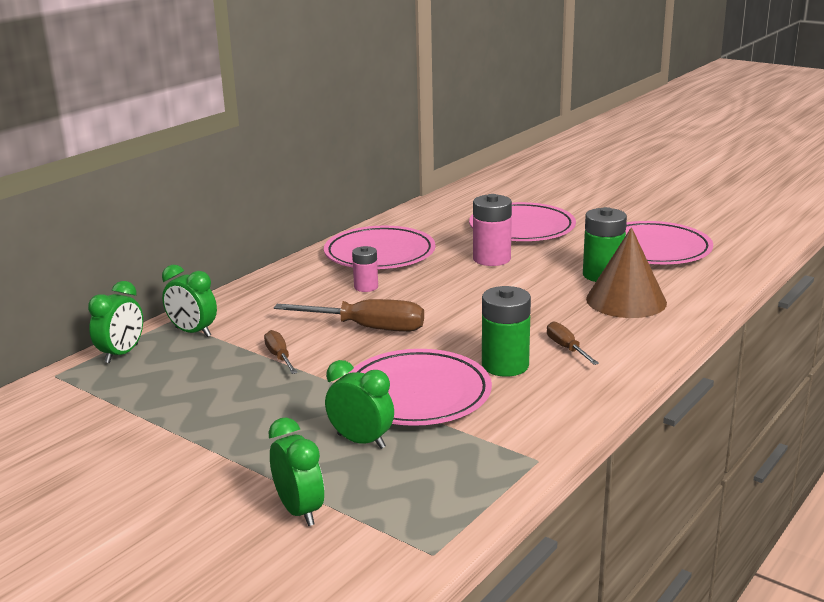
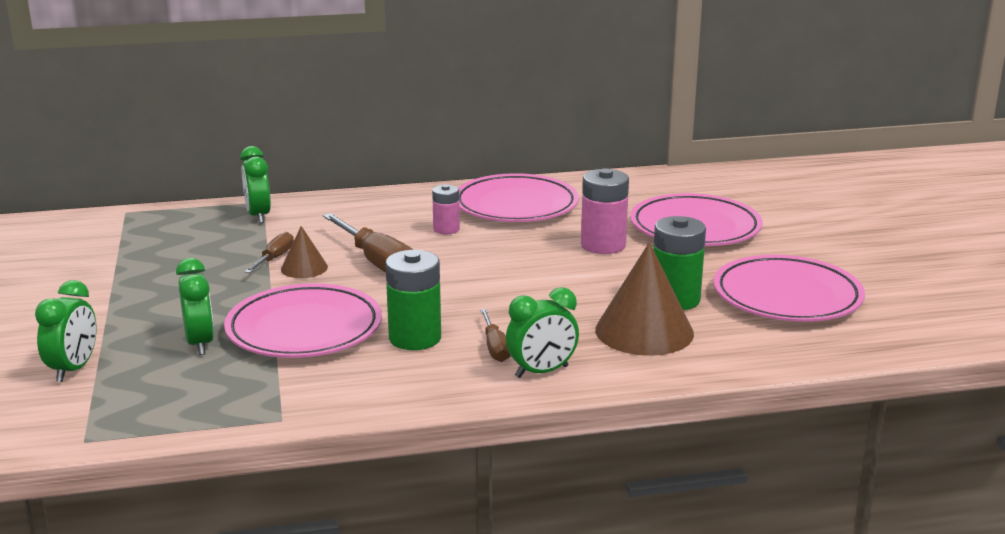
camera: 40 degrees right, 0 degrees up
(122, 354) = (188, 213): green clock -> green clock (542, 372)
(319, 354) = (304, 268): none -> brown cone
(566, 348) = (495, 347): brown screwdriver -> brown screwdriver turned 150 degrees clockwise

